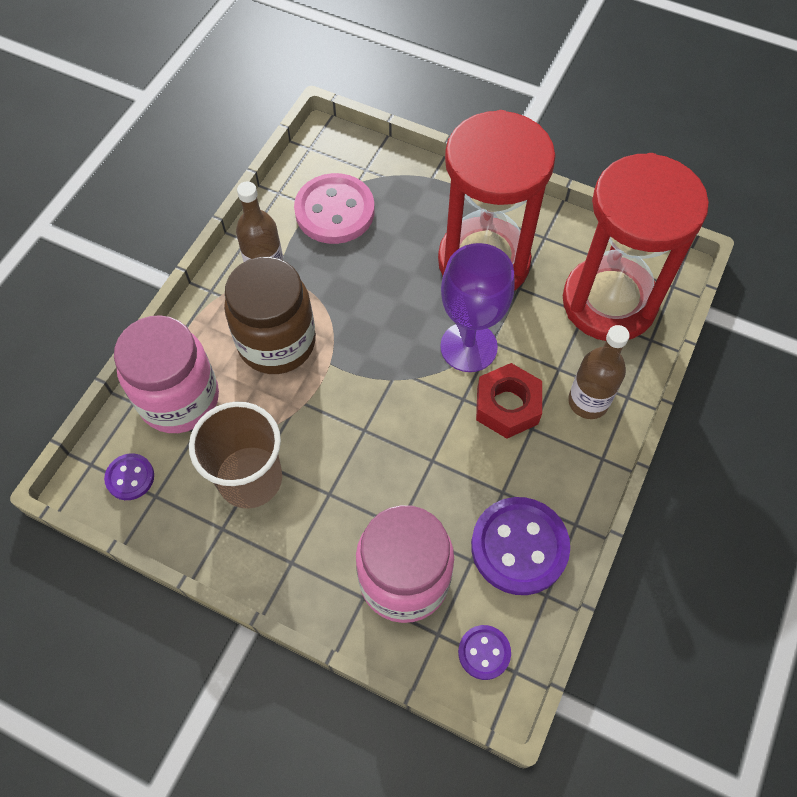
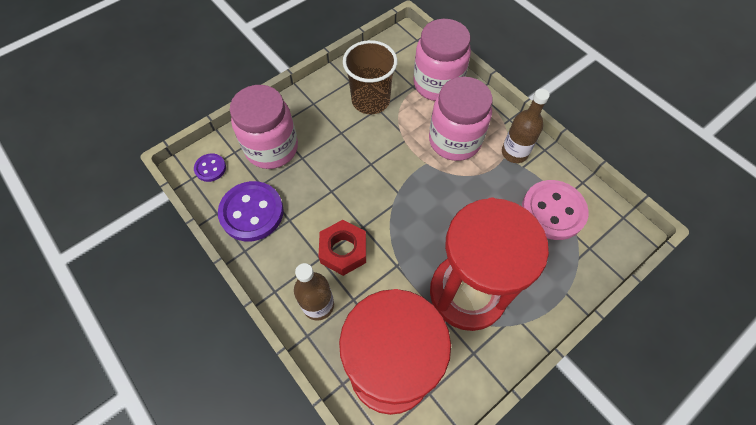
camera: 115 degrees right, 0 degrees up
(130, 477) = (400, 52): purple button -> none
(277, 342) = (454, 140): brown jar -> pink jar
(468, 347) = (399, 248): purple goblet -> none

